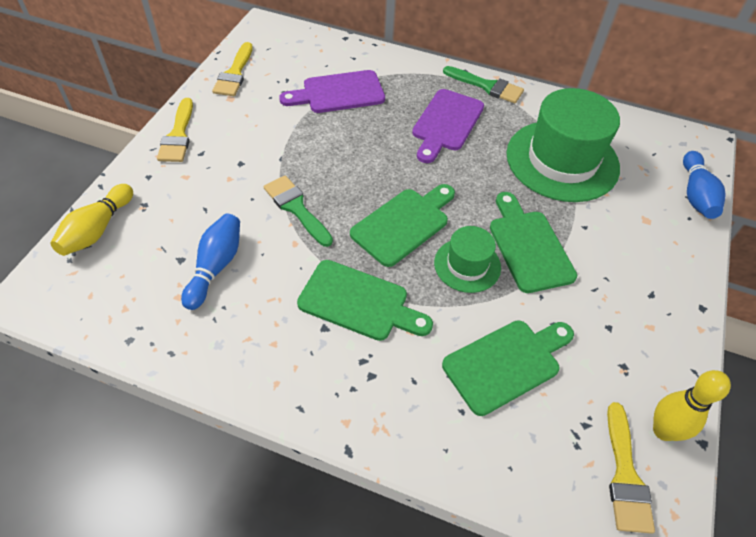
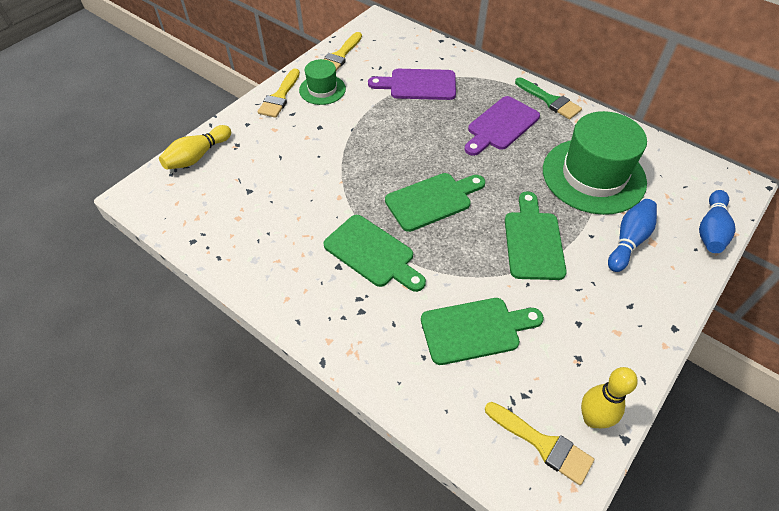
camera: 20 degrees right, 0 degrees up
(215, 267) = (273, 202): blue bowling pin -> blue bowling pin (628, 241)
(296, 208) = (350, 170): green brush -> none
(467, 265) = (473, 244): green hat -> green hat (322, 89)
(625, 475) = (542, 444): yellow brush -> yellow brush turned 75 degrees counterclockwise

